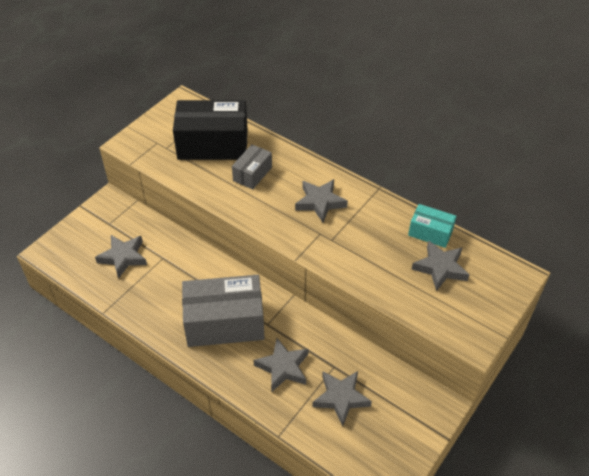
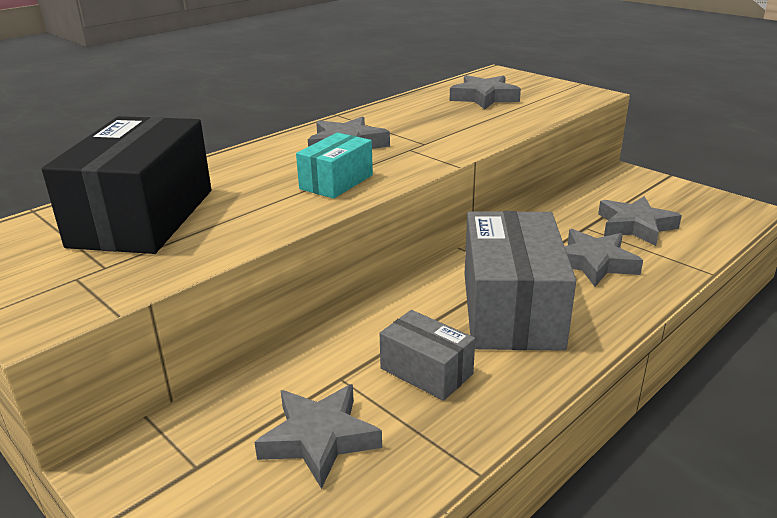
camera: 80 degrees left, 20 degrees down
(252, 174) = (252, 187): grey box -> grey box (426, 371)
(430, 233) = (427, 97): turquoise box -> turquoise box (336, 182)

